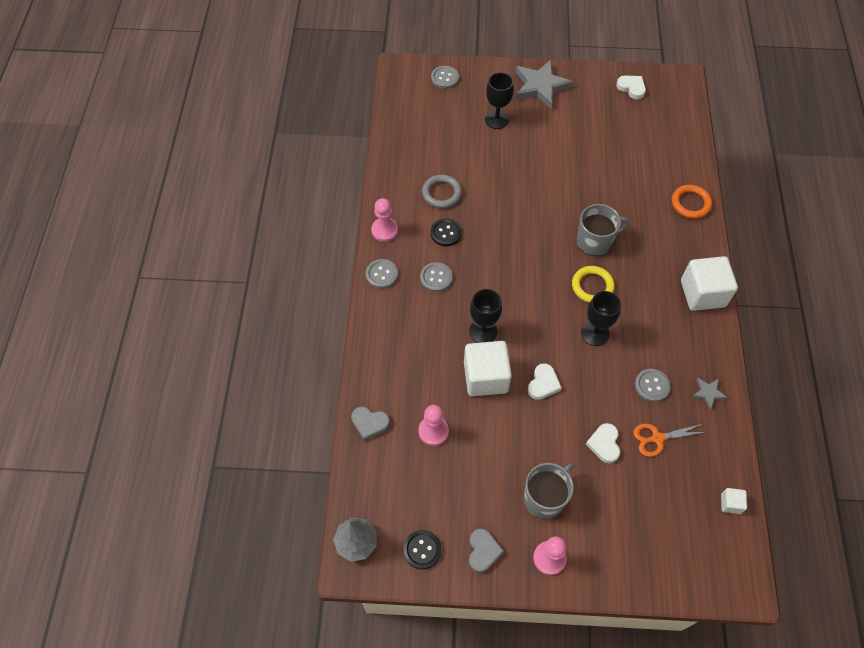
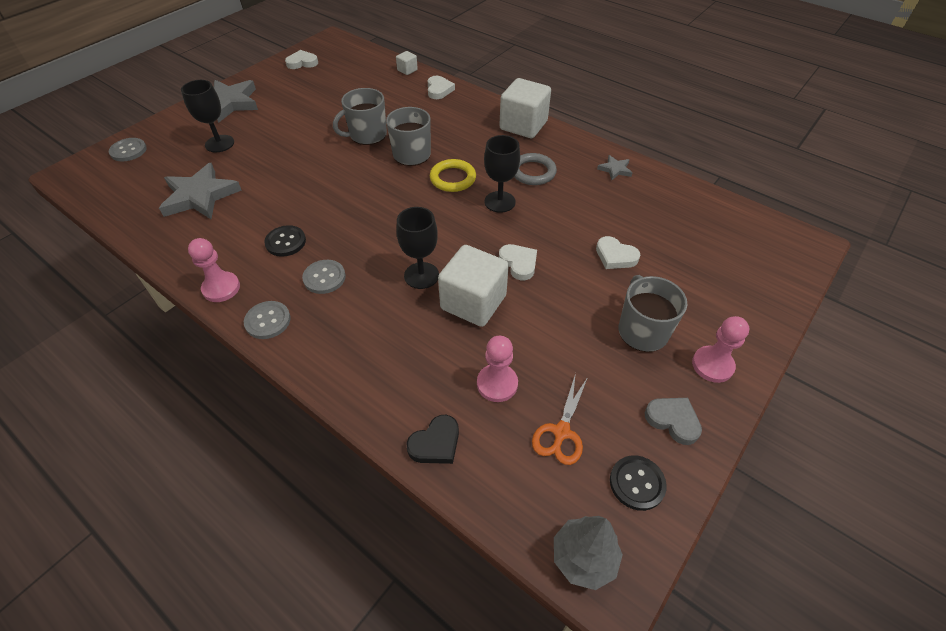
camera: 55 degrees left, 10 degrees down
(370, 423) = (435, 443): grey heart -> black heart
(441, 193) = (240, 221): grey ring -> grey ring (533, 172)
(442, 153) = (200, 196): none -> grey star
(588, 197) = (367, 135): none -> grey mug
(652, 386) = (581, 196): grey button -> none
(657, 438) = (634, 220): orange scissors -> orange scissors (561, 432)
(690, 203) = (439, 90): orange ring -> white heart
(730, 503) = (726, 211): white cube -> white cube (407, 70)

